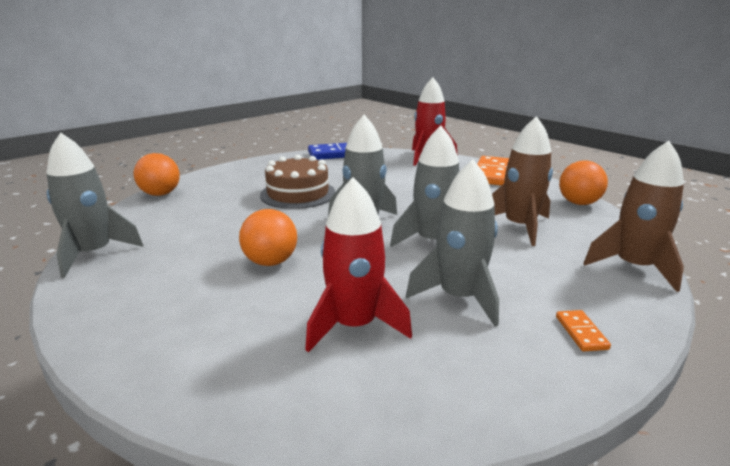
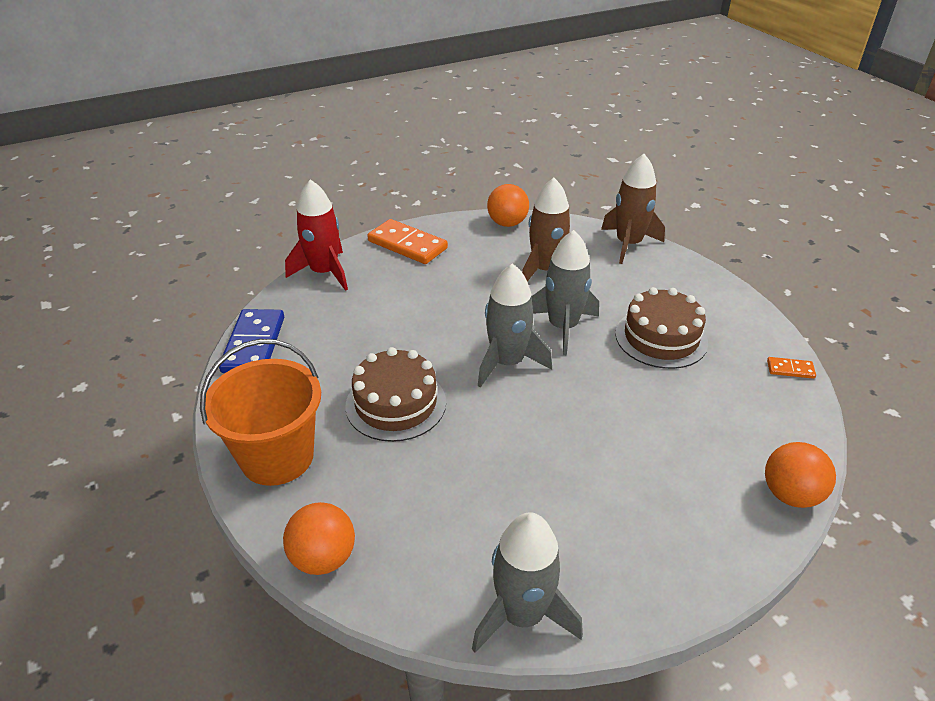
camera: 75 degrees left, 15 degrees up
(241, 173) = (277, 457): none -> orange bucket
(270, 262) = (580, 443): orange ball -> orange ball (790, 494)
(354, 325) = (696, 401): red rocket -> none
(459, 297) = (661, 338): grey rocket -> brown cake
(581, 332) = (709, 298): orange domino -> orange domino (790, 369)

